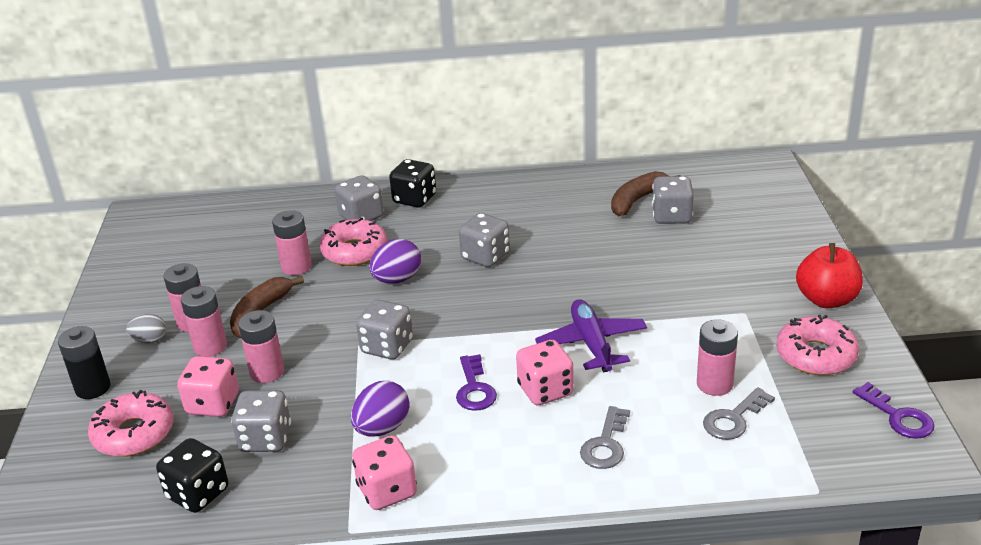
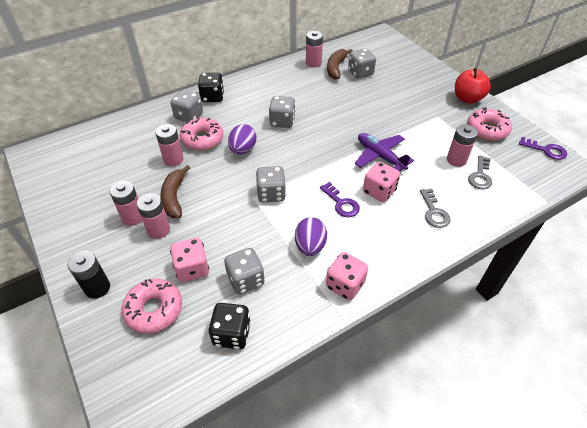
camera: 30 degrees left, 15 degrees up
(150, 340) = (112, 239): grey egg -> none
(267, 372) = (210, 235): pink battery -> pink battery (313, 63)

